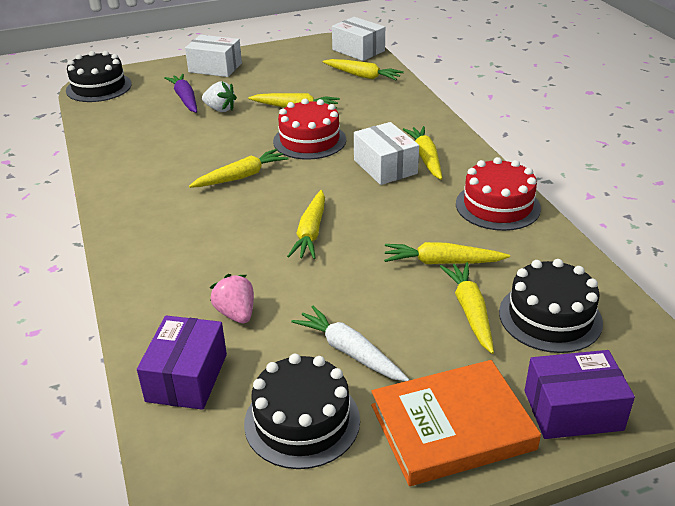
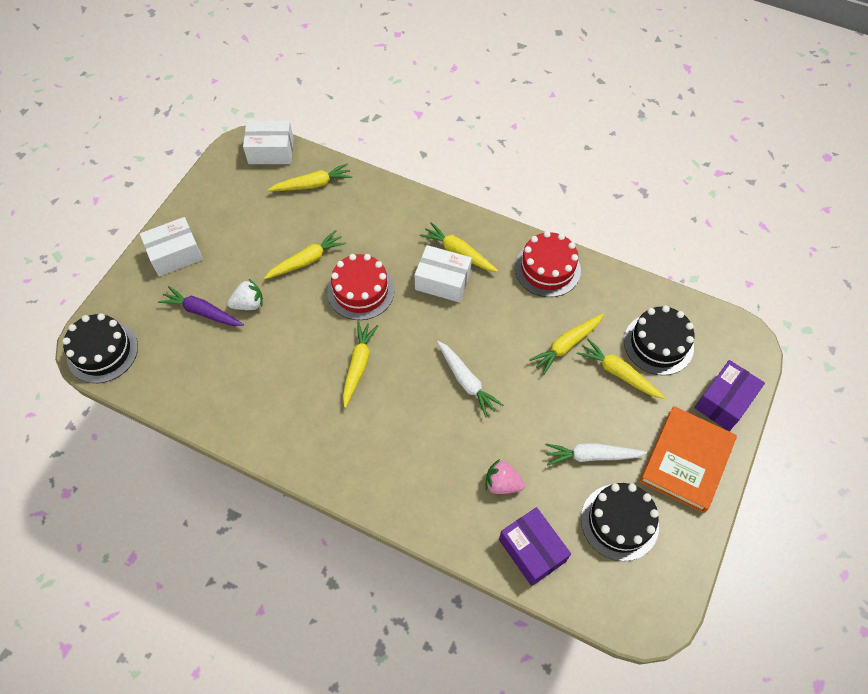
camera: 45 degrees left, 25 degrees up
(311, 232) = (466, 381): yellow carrot -> white carrot

